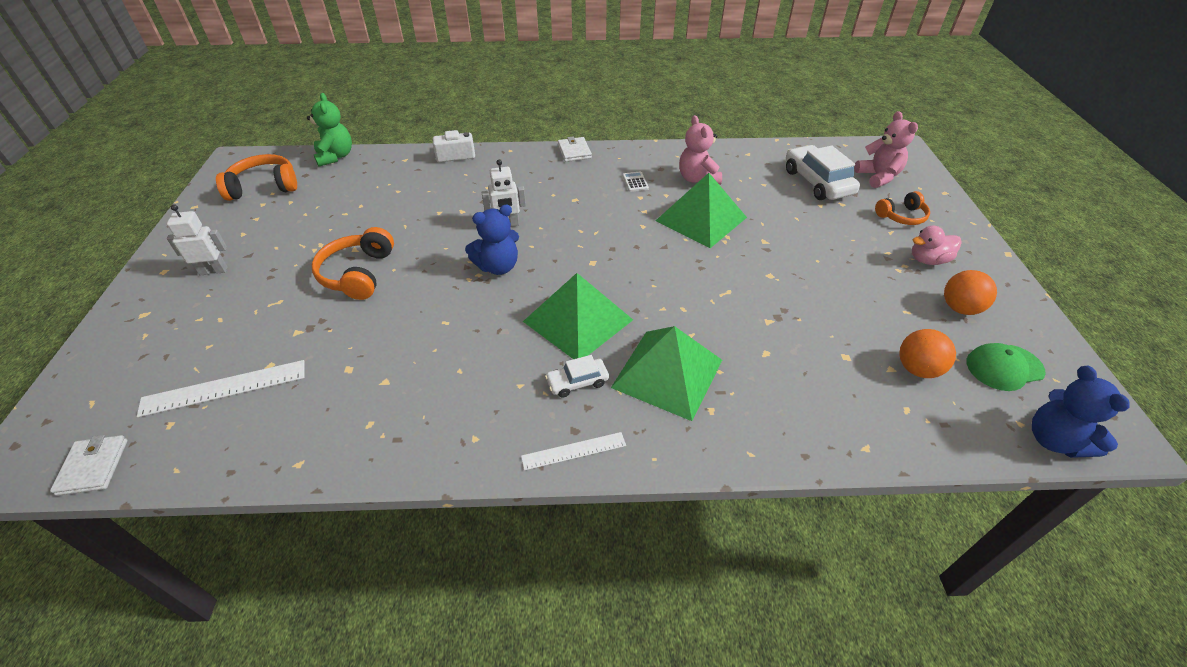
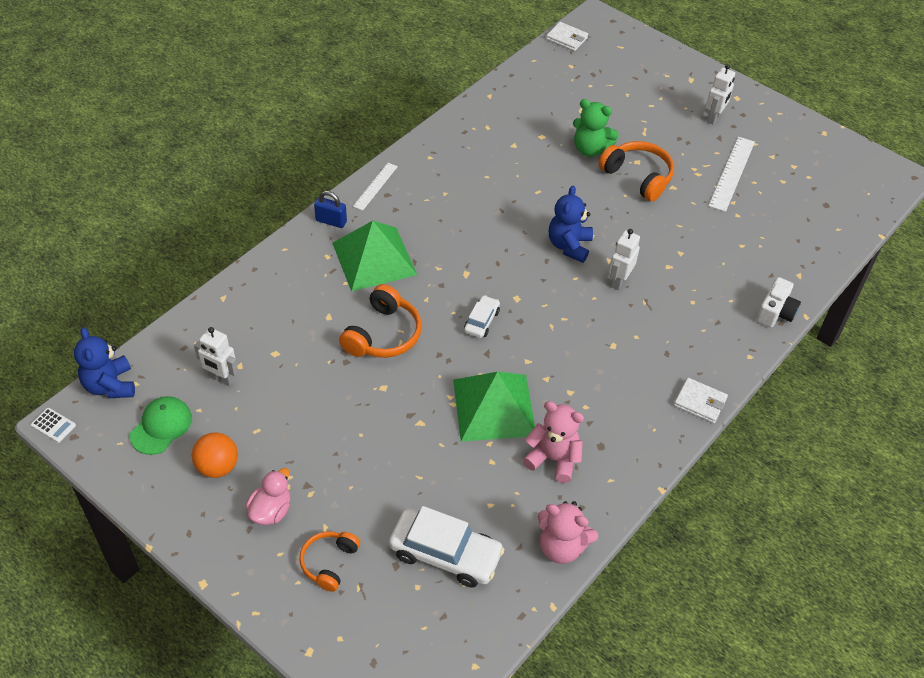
camera: 130 degrees right, 5 degrees up
(224, 387) = (580, 89): white ruler -> white ruler (732, 173)
(264, 187) = (824, 176): orange headphones -> orange headphones (383, 334)
(335, 156) = (847, 235): green teddy bear -> green teddy bear (590, 149)
(577, 382) = (417, 217): white car -> white car (481, 321)
(578, 320) = (466, 250): green pyramid -> none
(635, 182) = (597, 407): white calculator -> white calculator (53, 425)
(667, 446) = (331, 221): none -> blue padlock
(878, 177) = (394, 621): pink teddy bear -> pink teddy bear (561, 547)
(917, 369) = (221, 378): orange ball -> white robot
(1054, 440) = (110, 385): blue teddy bear -> blue teddy bear turned 135 degrees counterclockwise

